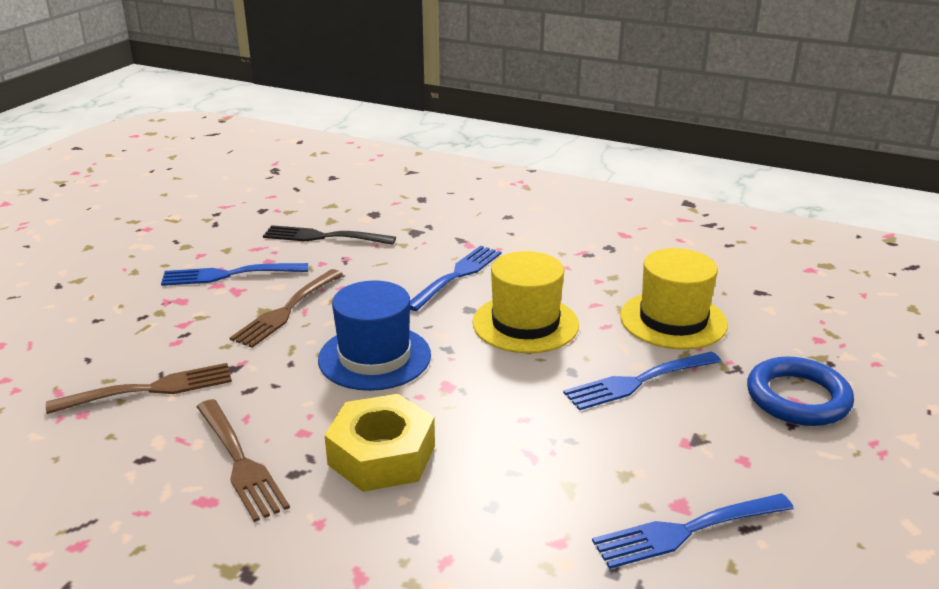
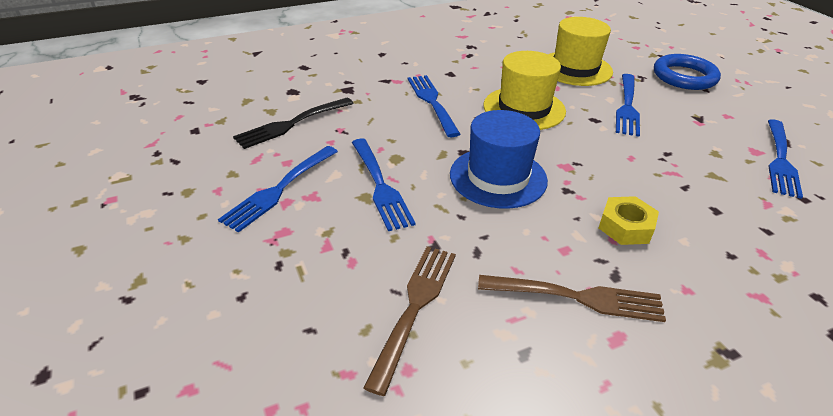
camera: 50 degrees left, 10 degrees up
(287, 310) = (379, 185): brown fork -> blue fork
(382, 455) = (625, 227): yellow nut -> yellow nut, size x0.63

